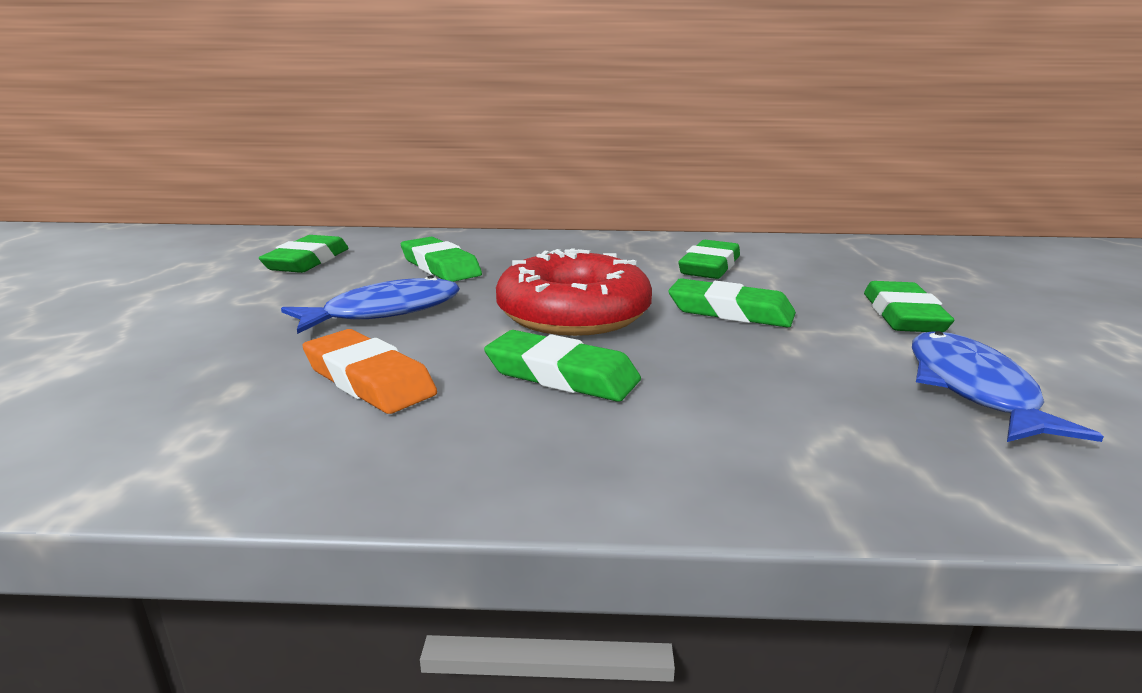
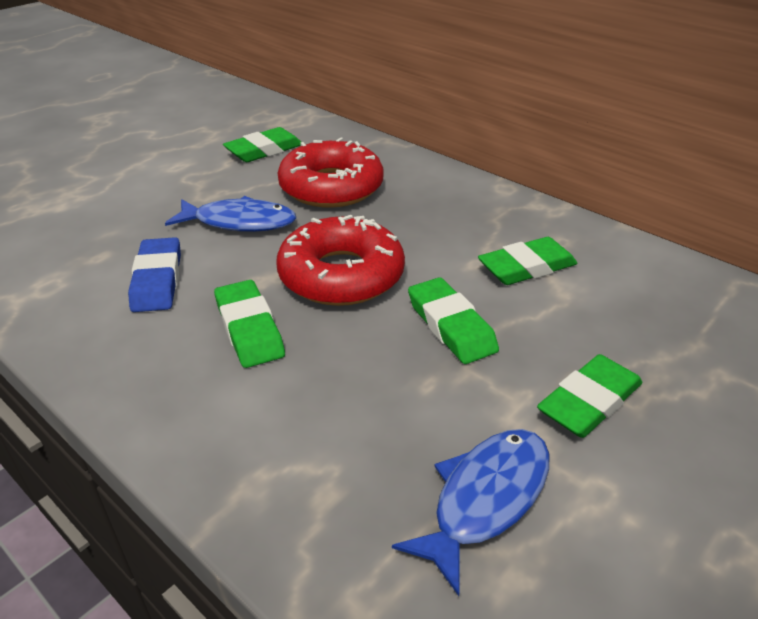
camera: 40 degrees right, 15 degrees up
(368, 380) = (157, 280): orange eraser -> blue eraser
(440, 267) = (331, 187): green eraser -> red donut

